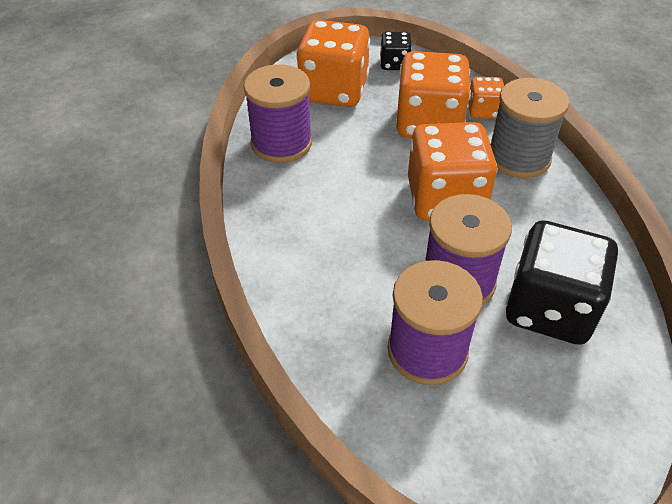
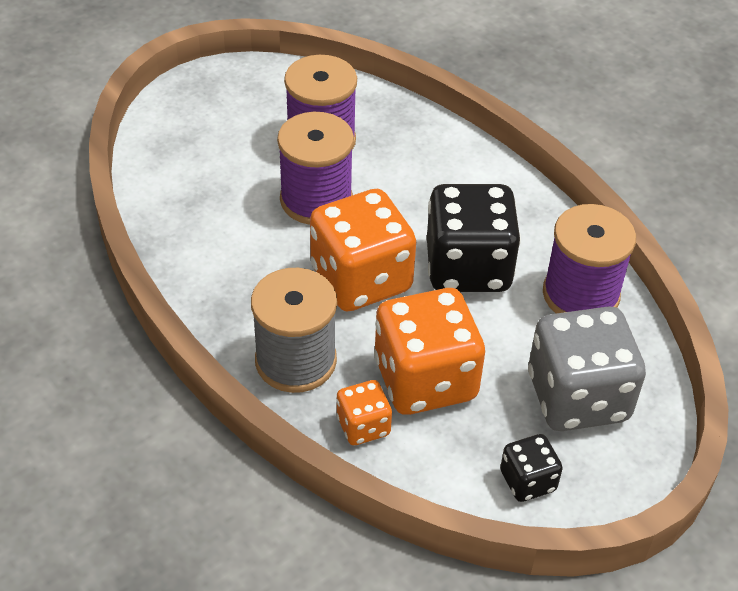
camera: 155 degrees right, 0 degrees up
(334, 91) = (578, 397): orange dice -> grey dice
(549, 309) = (226, 199): black dice -> black dice (468, 267)

